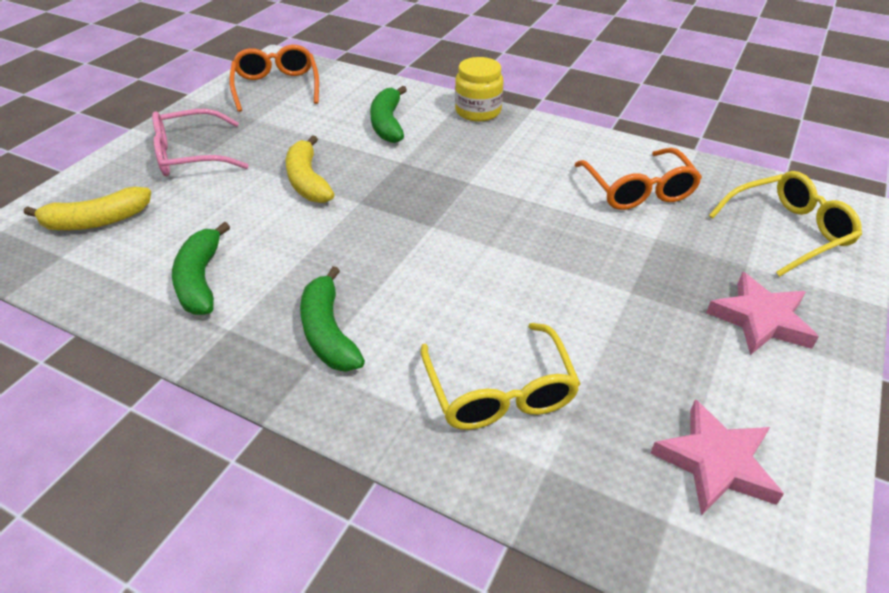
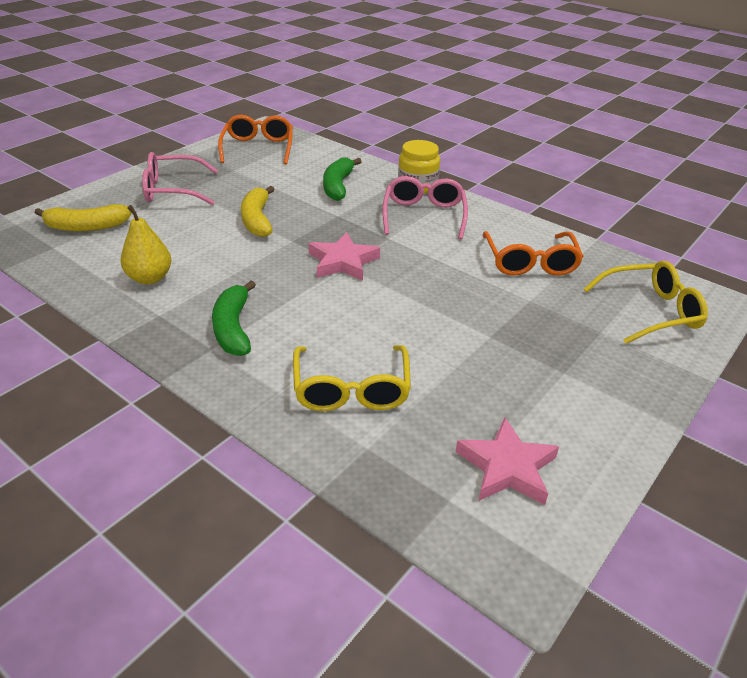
camera: 10 degrees right, 5 degrees down
(200, 280) = (149, 278): green banana -> yellow pear
(499, 148) = (424, 216): none -> pink glasses
(760, 319) = (594, 373): pink star -> pink star (343, 262)

